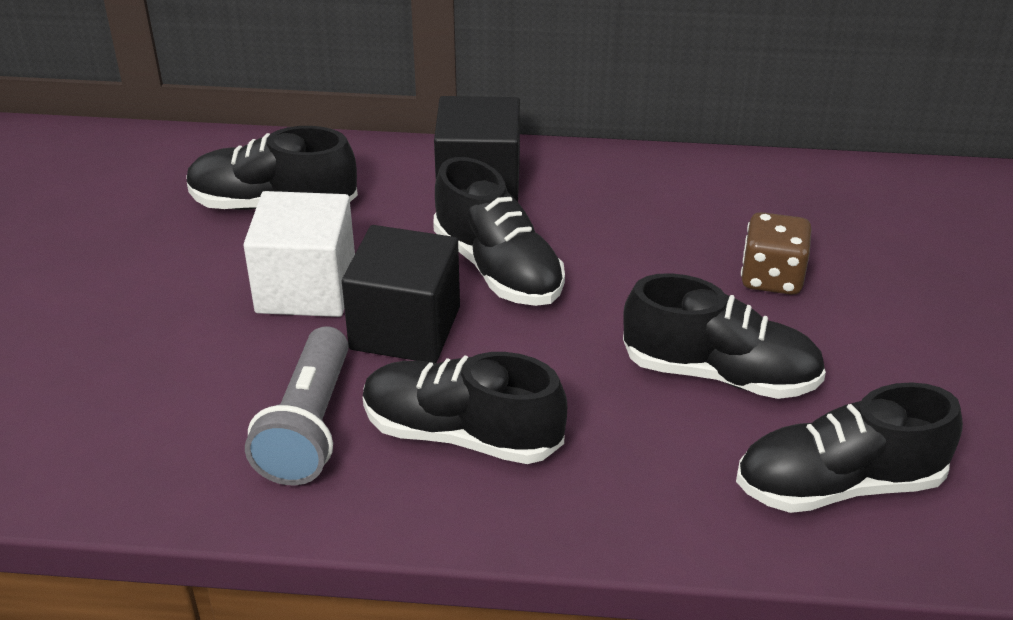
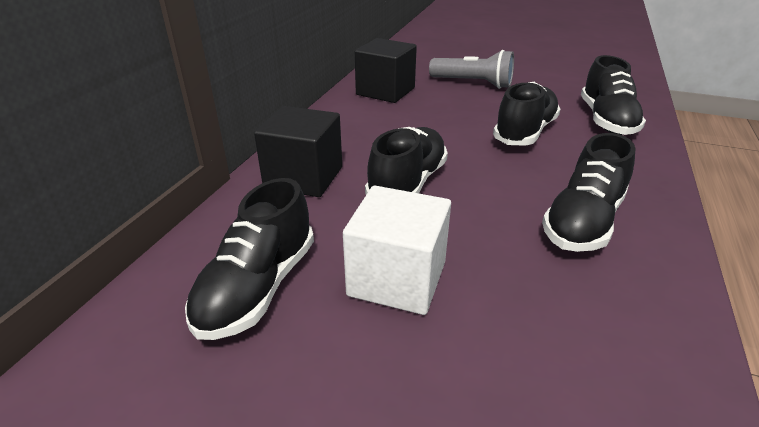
camera: 75 degrees left, 5 degrees down
(308, 427) = (582, 296): grey flashlight -> grey flashlight (473, 83)
(405, 328) = (464, 231): black cube -> black cube (385, 91)
(498, 269) = (408, 183): black shoe -> black shoe turned 45 degrees counterclockwise
(772, 278) = (447, 107): brown dice -> none

